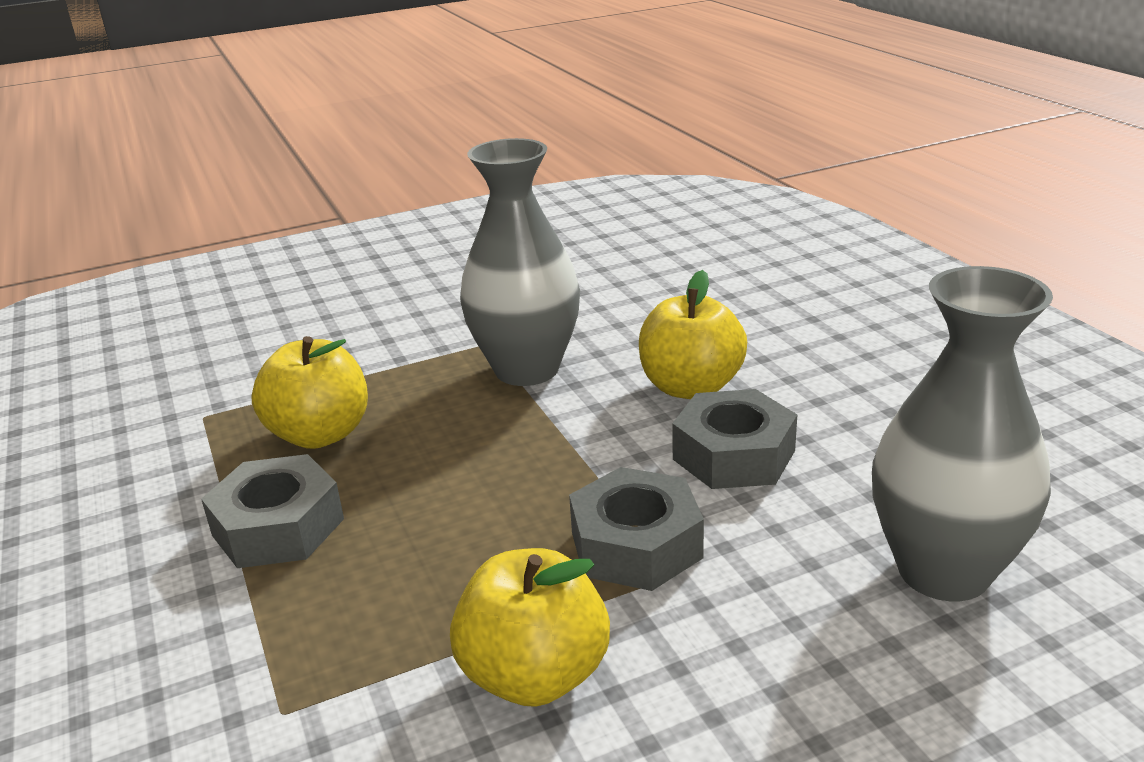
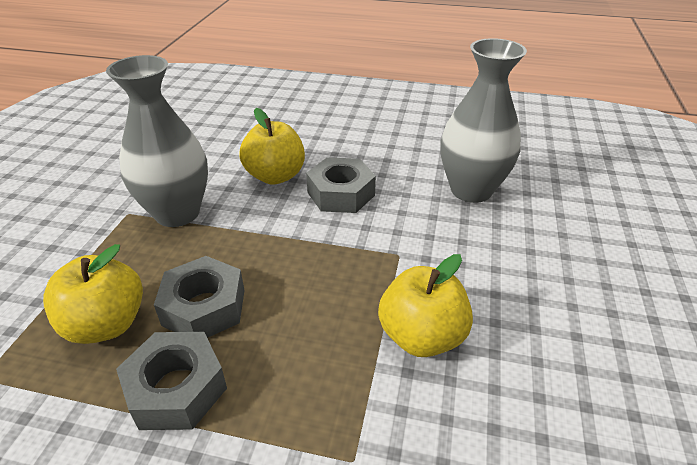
camera: 55 degrees left, 10 degrees up
(636, 545) = (367, 255): grey nut -> grey nut (204, 307)

